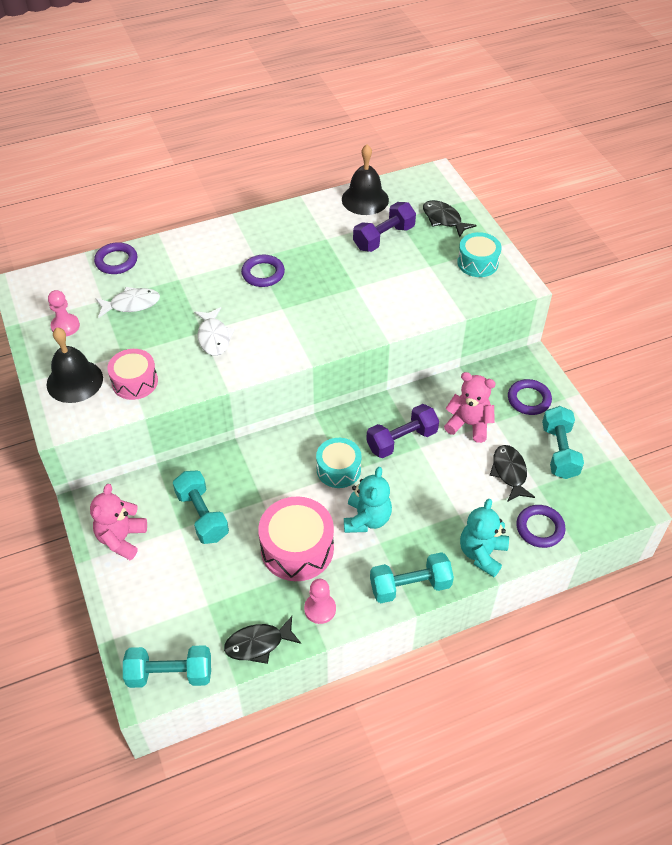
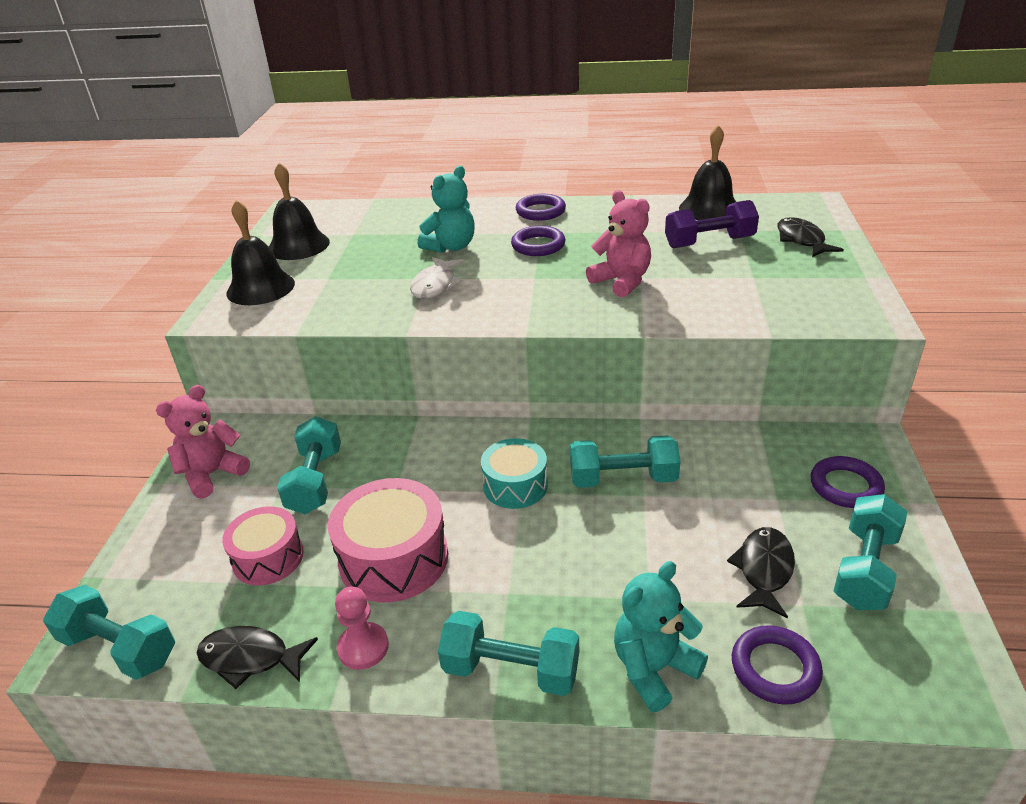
camera: 30 degrees right, 15 degrees down
(65, 326) = (298, 245): pink pawn -> black bell
(116, 261) = (396, 209): purple ring -> purple ring (540, 211)
(131, 304) = (377, 242): white fish -> none
(135, 382) = (317, 302): pink drum -> pink drum (268, 558)
(367, 519) = (510, 556): turquoise teddy bear -> turquoise teddy bear (451, 247)
(402, 440) = (623, 479): purple dumbbell -> turquoise dumbbell
(469, 424) = (733, 489): pink teddy bear -> pink teddy bear (621, 281)
(477, 263) = (825, 286): turquoise drum -> none

